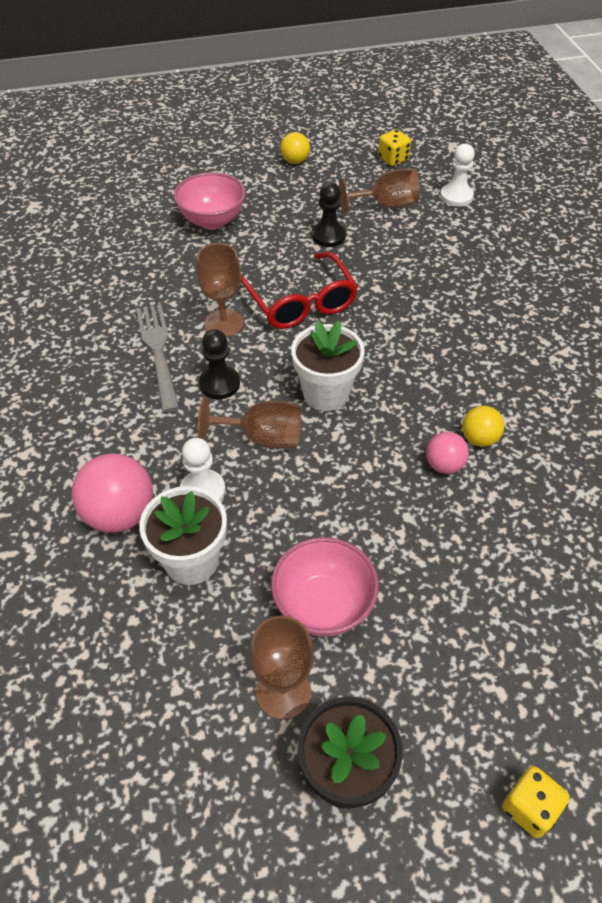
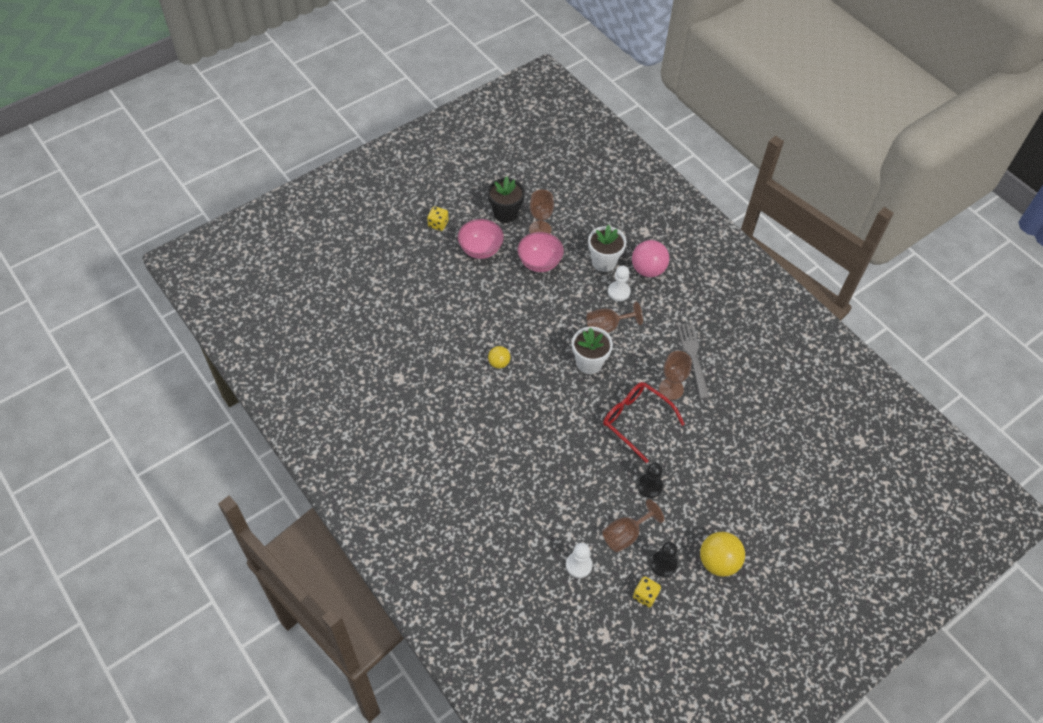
camera: 155 degrees right, 5 degrees up
(158, 352) = (693, 357): grey fork -> grey fork turned 150 degrees counterclockwise
(212, 220) = (735, 472): pink bowl -> pink bowl (480, 250)
(219, 384) = (647, 349): black pawn -> black pawn (663, 564)
(295, 161) = (718, 562): yellow ball -> yellow ball, size x1.75
(444, 465) = (512, 342): pink ball -> none

